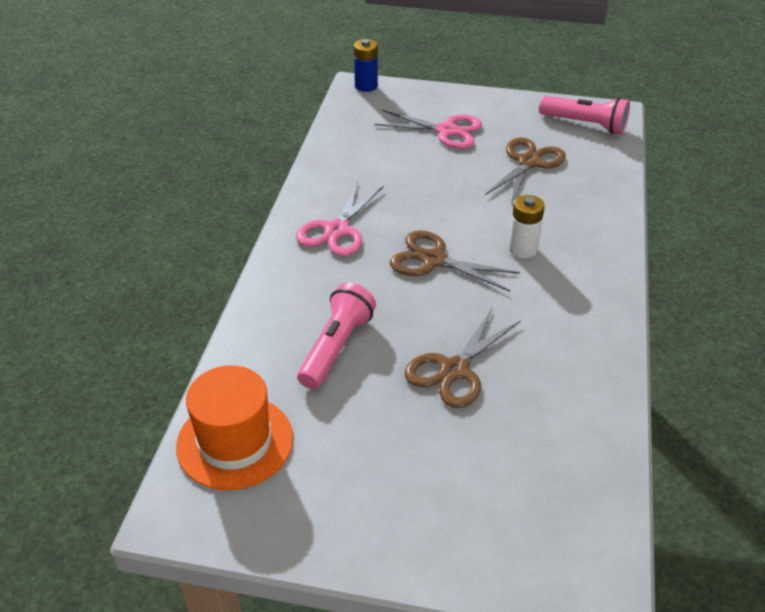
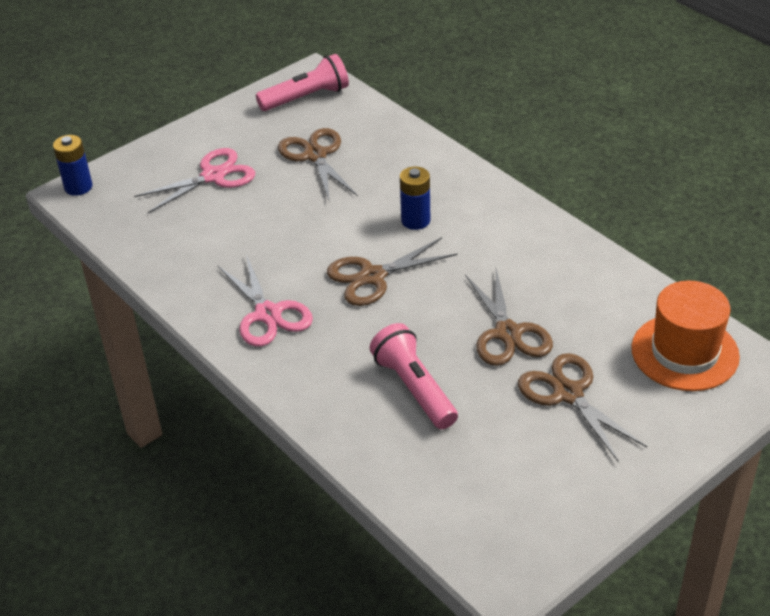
camera: 50 degrees left, 0 degrees up
(235, 442) = (461, 504): orange hat -> orange hat (684, 352)
(422, 447) = (568, 393): none -> brown scissors
(522, 249) = (415, 220): white battery -> blue battery

